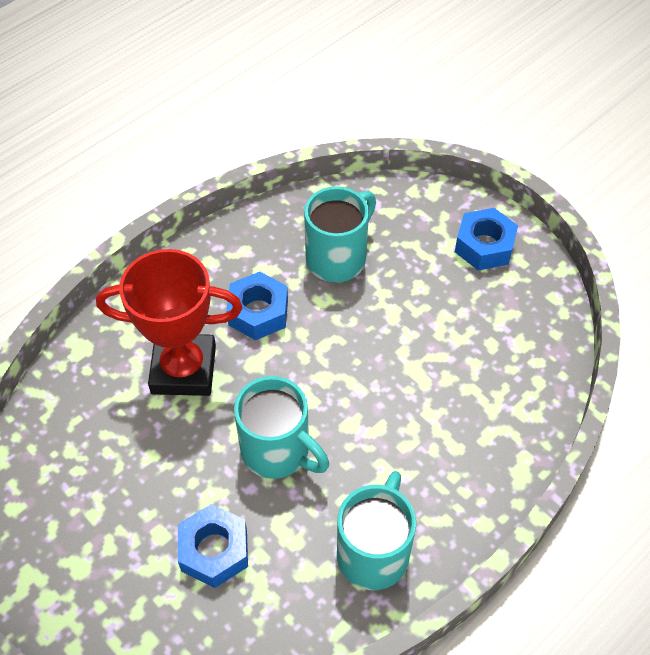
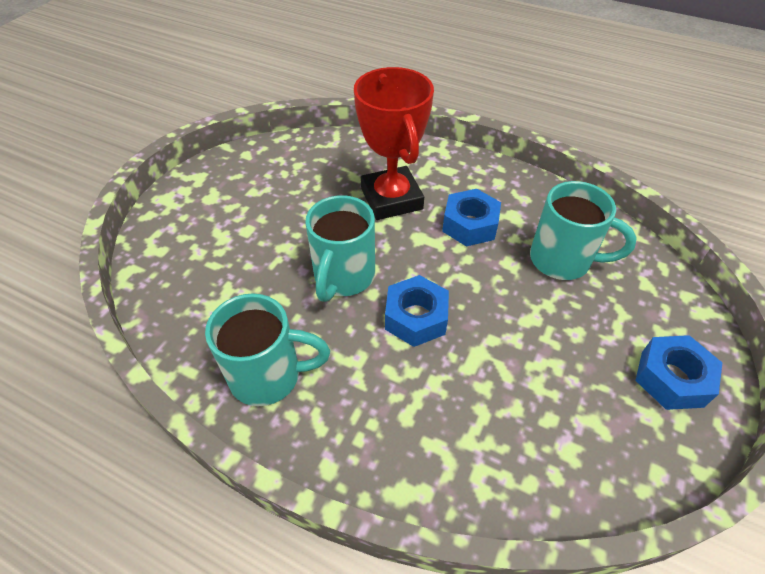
camera: 70 degrees right, 5 degrees down
(214, 550) = (241, 264): blue nut -> blue nut (416, 317)

